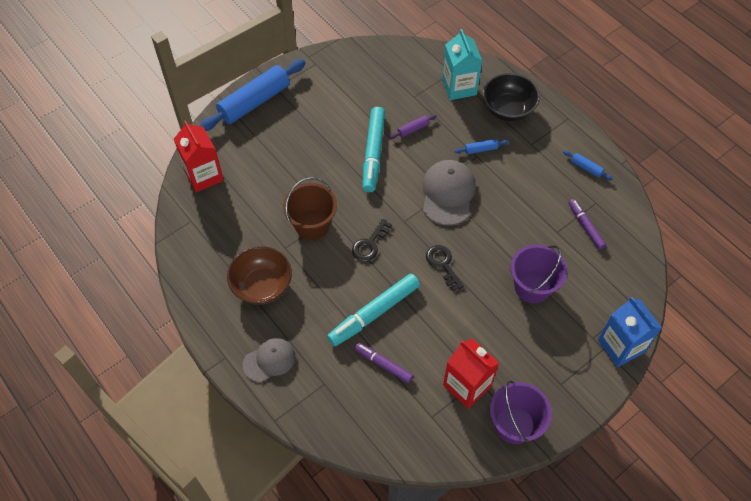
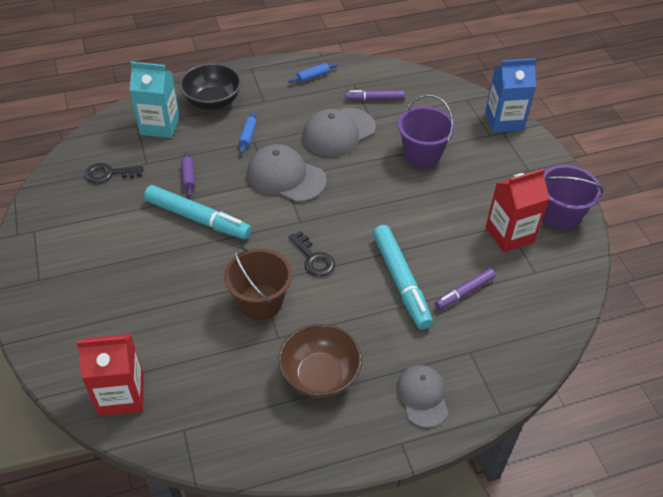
camera: 70 degrees left, 10 degrees down
(255, 102) = (44, 307): blue rolling pin -> none
(443, 264) = (367, 208): black key -> black key (109, 174)
(523, 213) = (338, 132): none -> grey cap

